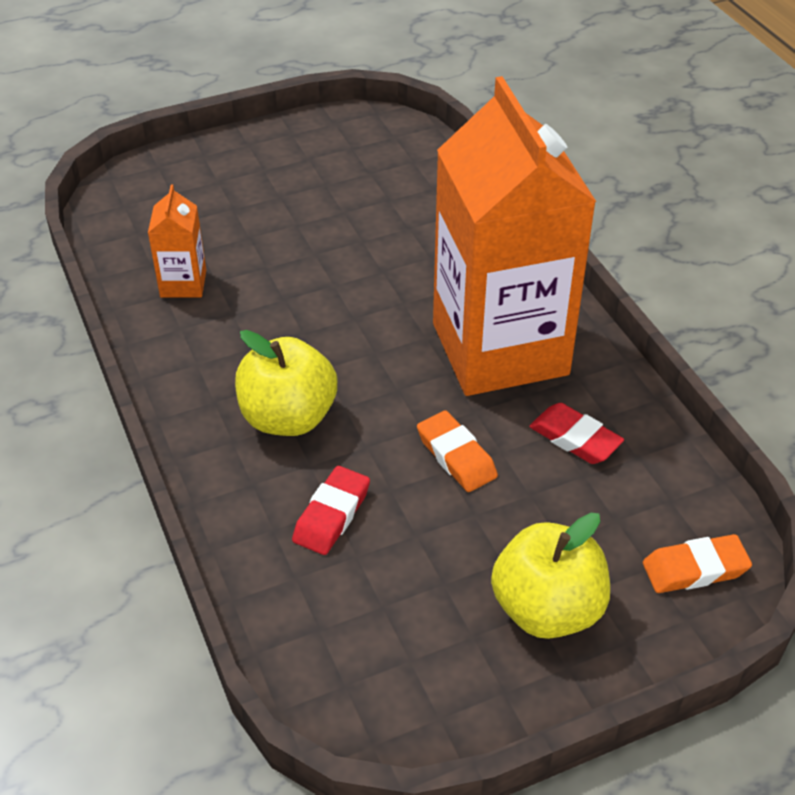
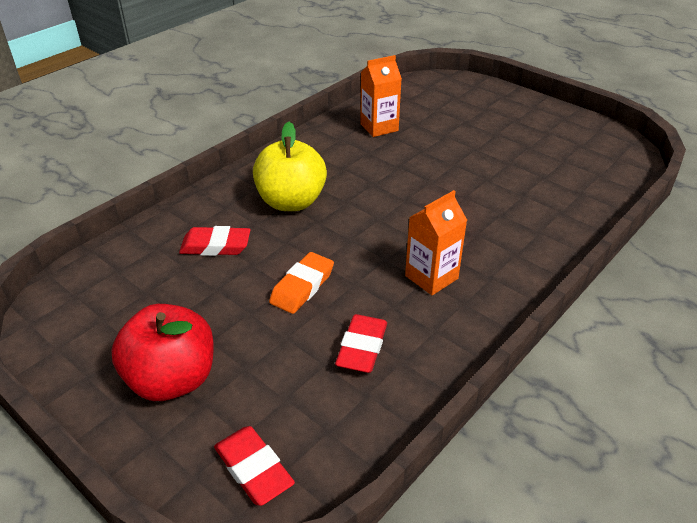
camera: 65 degrees right, 5 degrees down
(500, 349) = (431, 277): orange carton -> orange carton, size x0.41
(547, 609) = (172, 379): yellow apple -> red apple
(695, 569) = (253, 469): orange eraser -> red eraser

